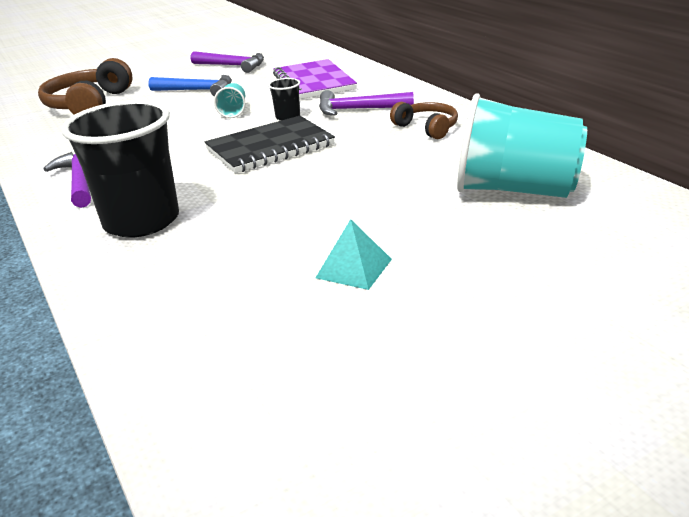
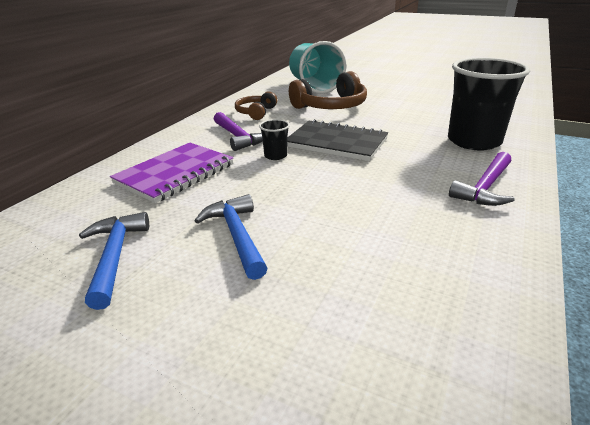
camera: 125 degrees left, 0 degrees up
(89, 104) = (358, 313): brown headphones -> brown headphones (331, 106)
(232, 66) = (114, 257): purple hammer -> blue hammer
(233, 112) = (284, 183): turquoise cup -> none
(354, 268) = (417, 94): turquoise pyramid -> none

